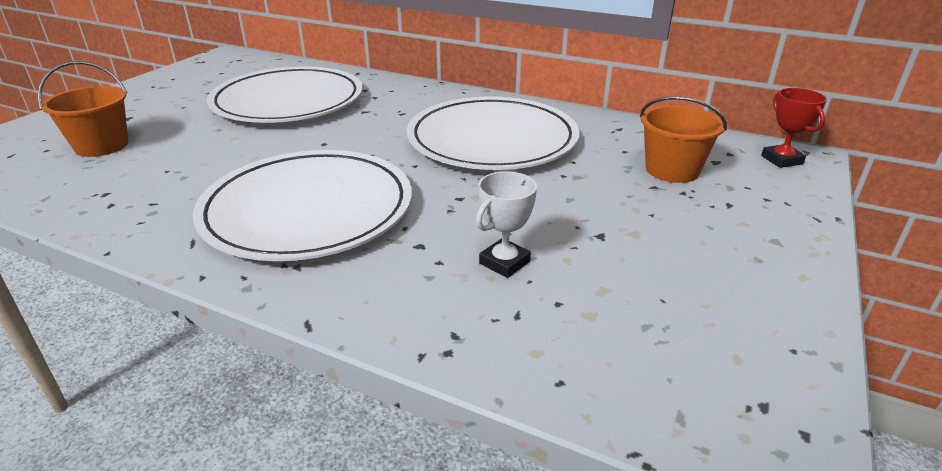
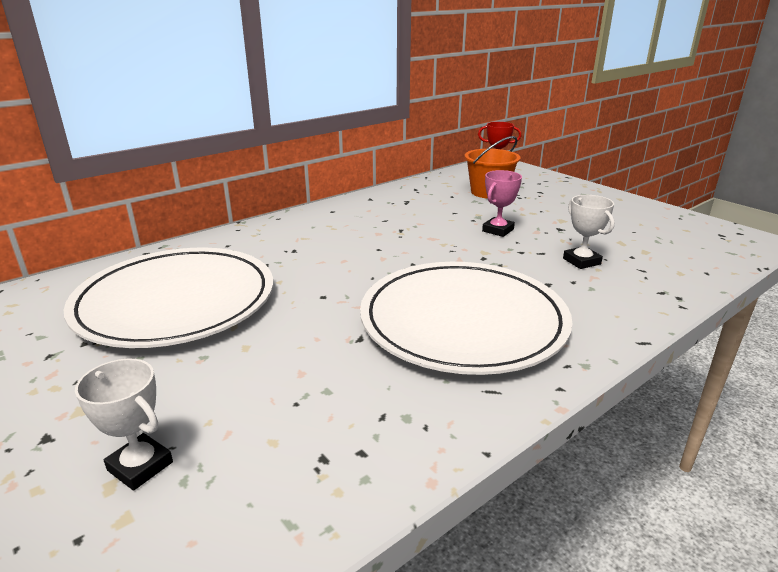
camera: 65 degrees left, 5 degrees down
(102, 146) = (140, 466): orange bucket -> white trophy
(492, 140) = (392, 228): white plate -> none
(547, 194) = (498, 230): none -> pink trophy

